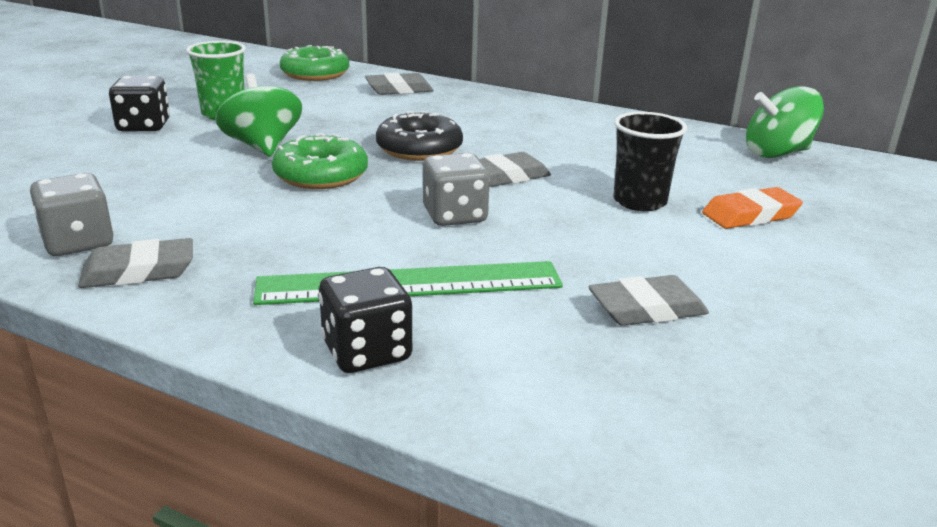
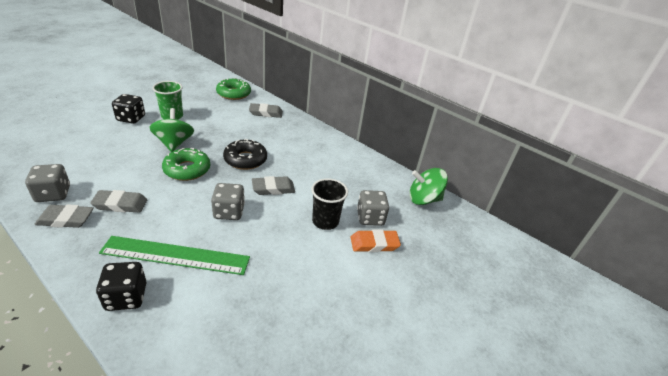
camera: 10 degrees right, 10 degrees up
(647, 309) = (273, 300): grey eraser -> grey eraser (120, 204)
(711, 186) = (370, 218): none -> grey dice

